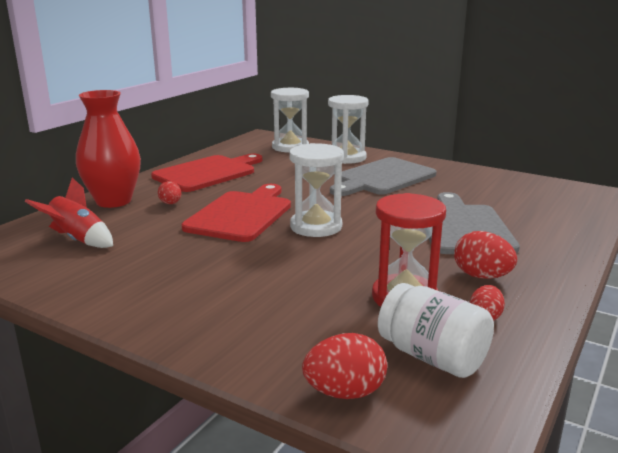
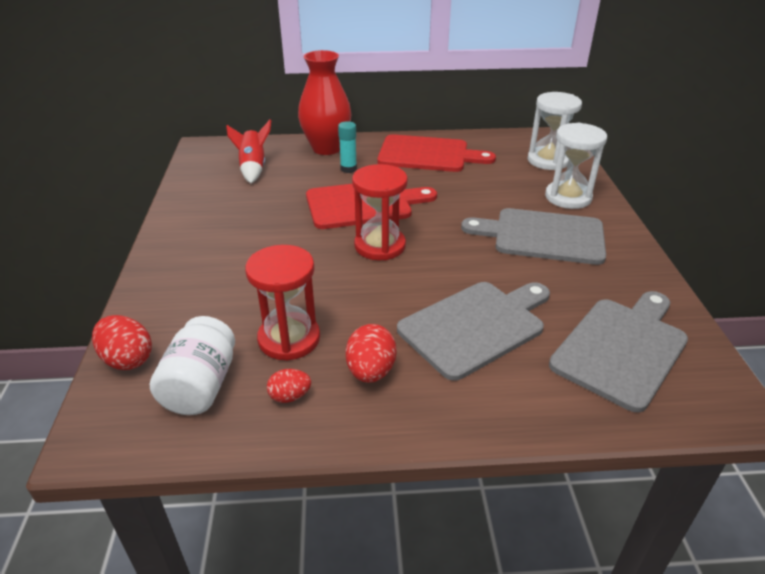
camera: 55 degrees right, 15 degrees up
(170, 203) = (348, 169): red egg -> turquoise glue stick
(316, 226) = (380, 246): white hourglass -> red hourglass
(527, 198) = (621, 348): none -> grey cutting board

